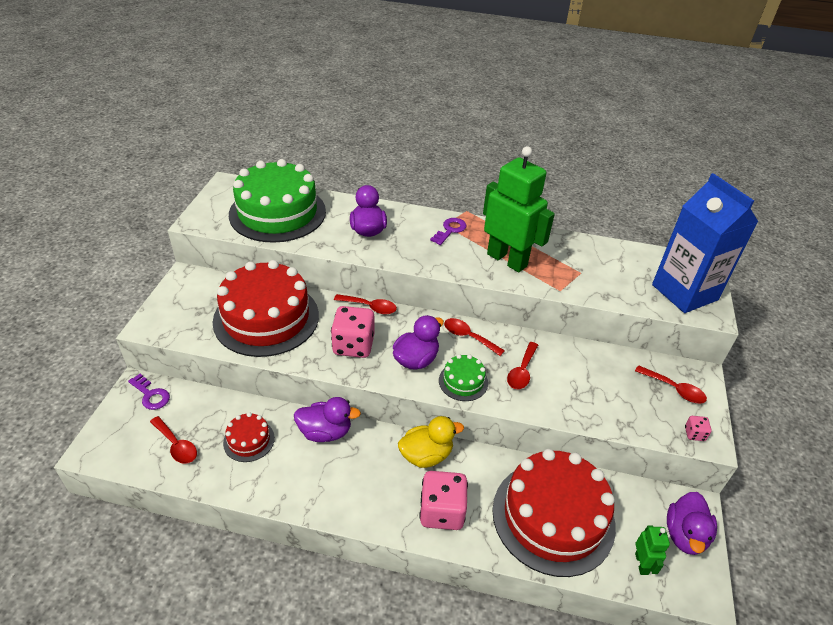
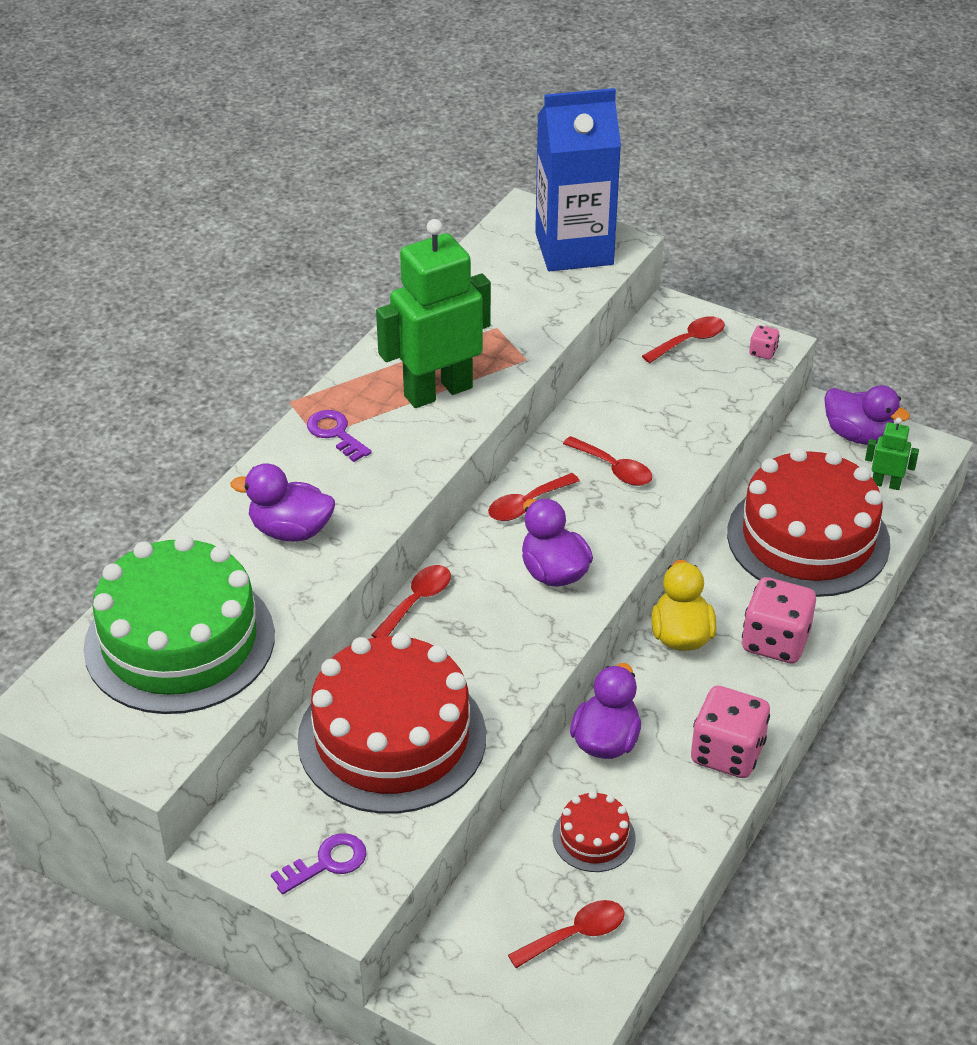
camera: 70 degrees left, 0 degrees up
(151, 395) = (450, 968): purple key -> purple key (326, 863)
(353, 345) = (498, 637): pink dice -> pink dice (727, 753)
(463, 381) = (613, 532): green cake -> none

